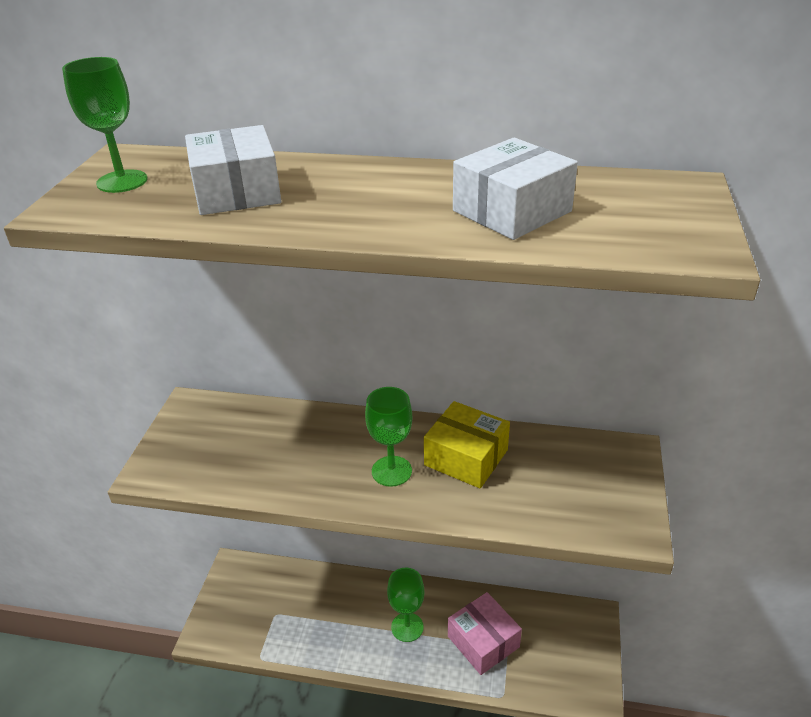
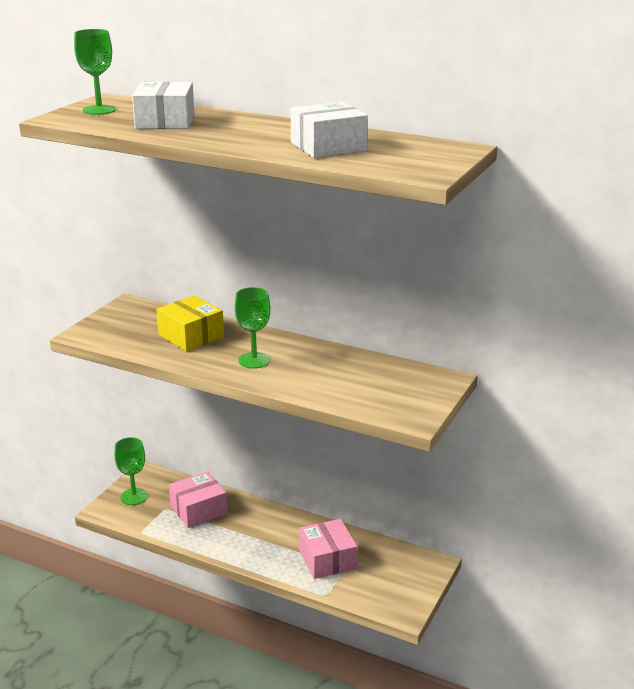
camera: 15 degrees right, 10 degrees down
(314, 606) = (198, 510): none -> pink box
(407, 627) = (268, 538): green goblet -> green goblet (134, 497)
(466, 457) = (314, 362): yellow box -> yellow box (191, 336)

